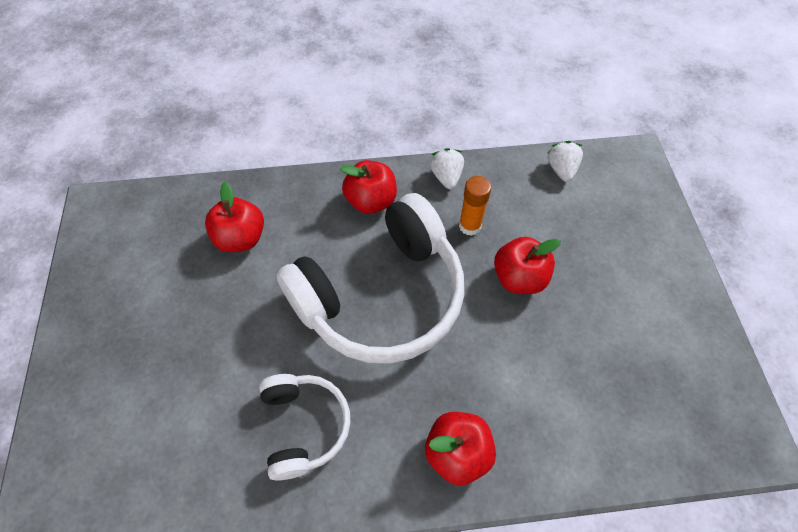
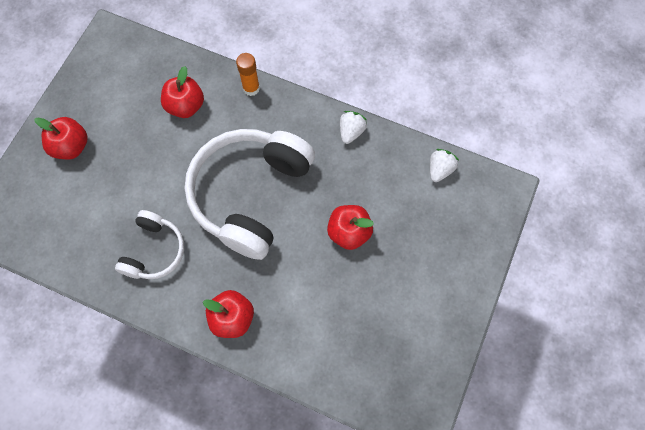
camera: 30 degrees right, 10 degrees up
(371, 201) = (286, 123): red apple -> red apple (71, 146)
(381, 295) = (250, 194): white headphones -> white headphones turned 120 degrees clockwise
(470, 226) = (342, 177): orange glue stick -> orange glue stick (251, 88)

